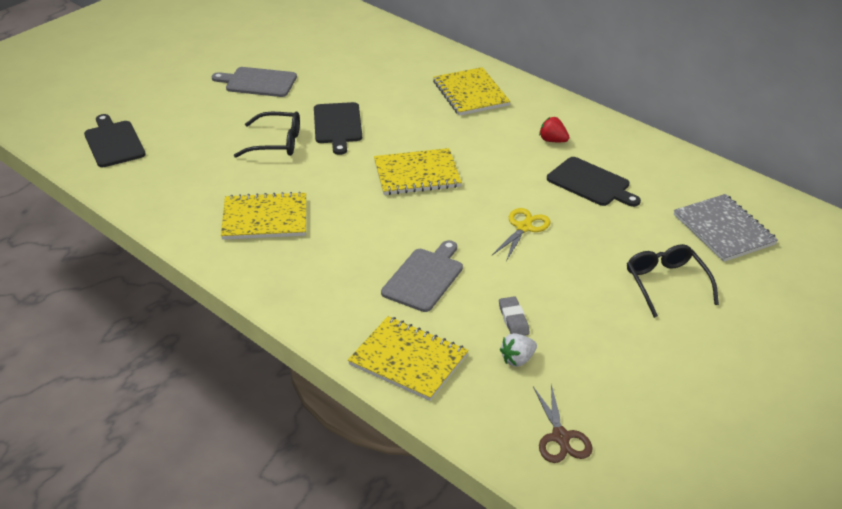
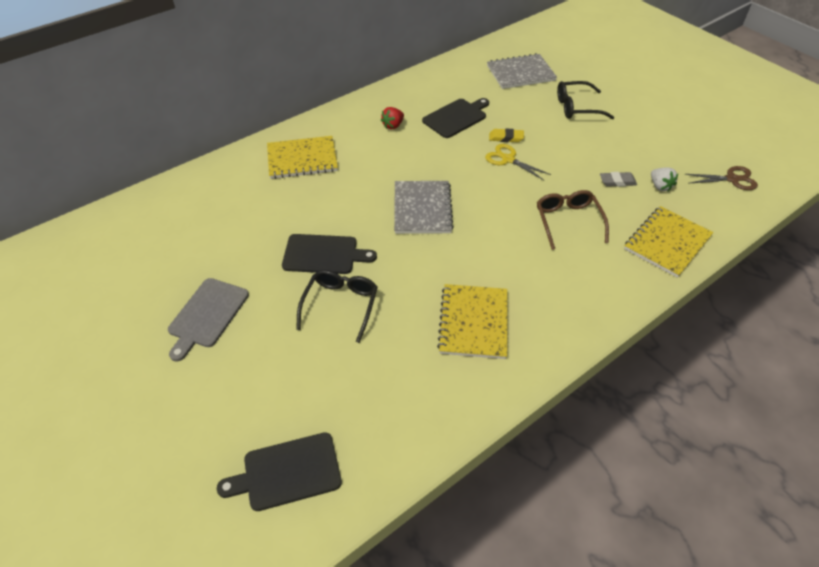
camera: 80 degrees left, 10 degrees up
(417, 174) = (422, 209): yellow notebook -> grey notebook
(424, 278) = (568, 222): grey cutting board -> brown glasses
(566, 224) = (506, 138): none -> yellow eraser

